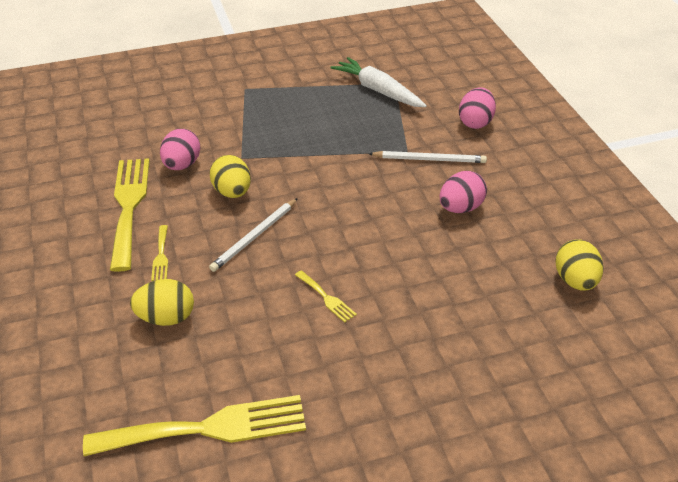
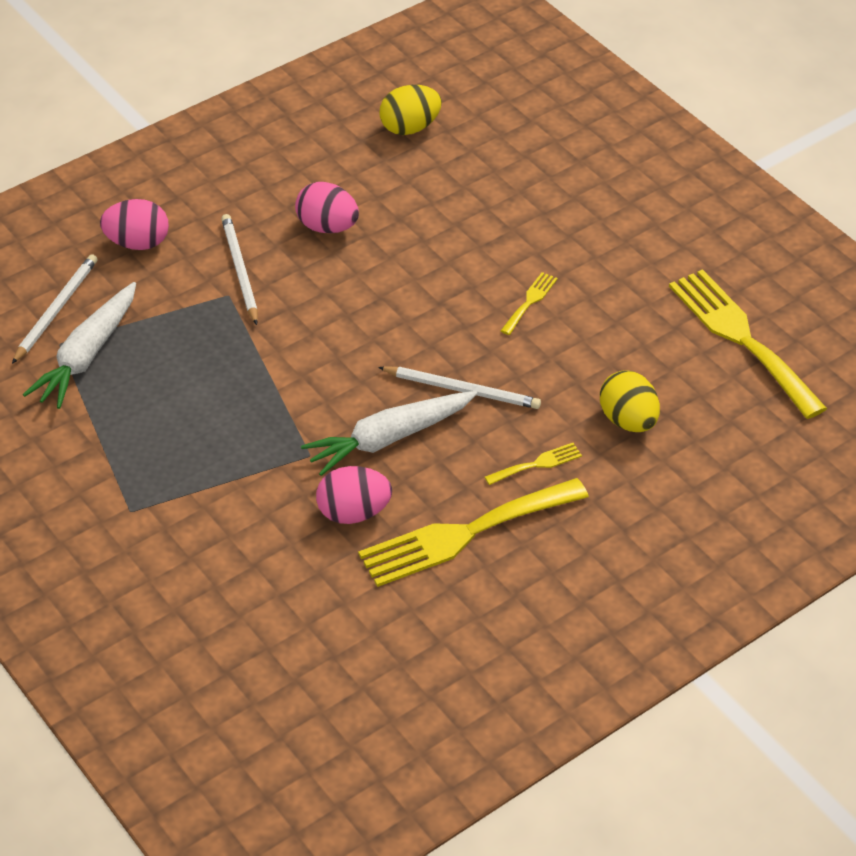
camera: 110 degrees left, 5 degrees up
(232, 192) = (388, 439): yellow egg -> white carrot
(424, 85) = (56, 310): none -> white pencil

